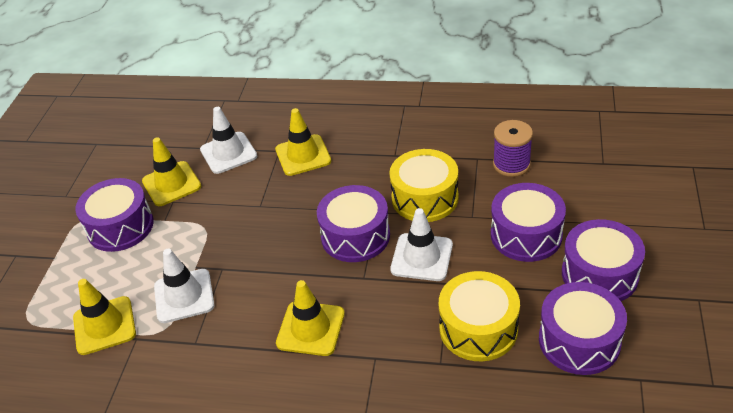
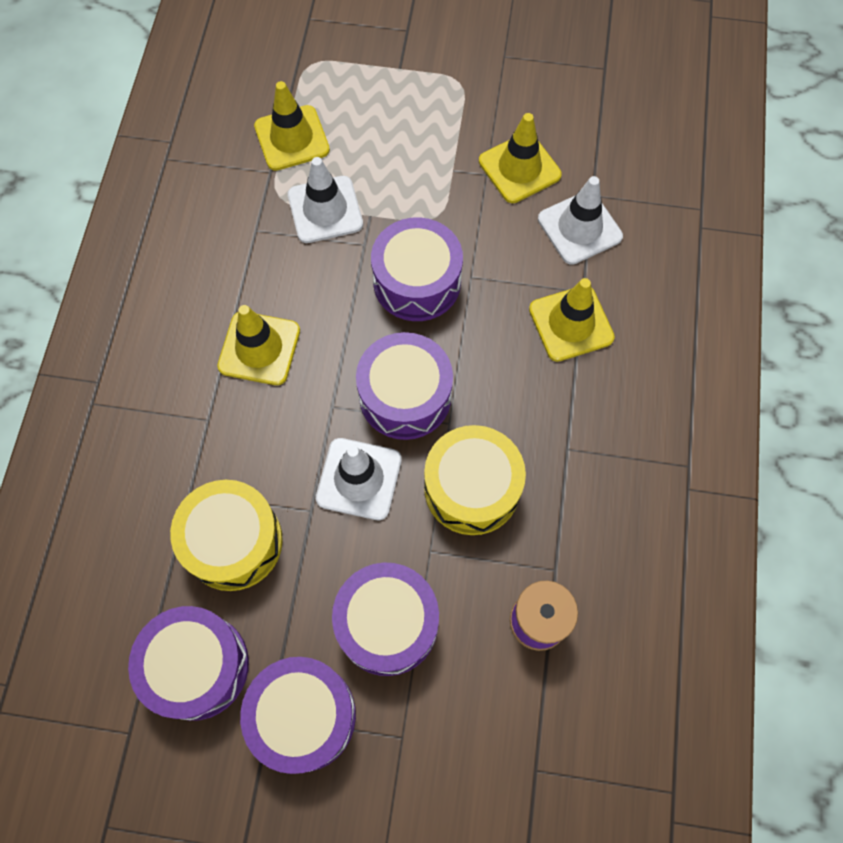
camera: 85 degrees right, 25 degrees up
(120, 227) = (444, 125): purple drum -> purple drum (417, 282)

